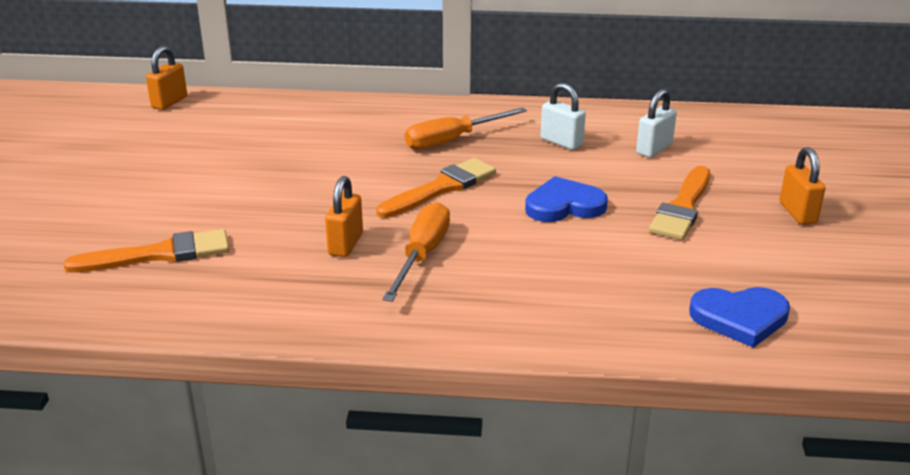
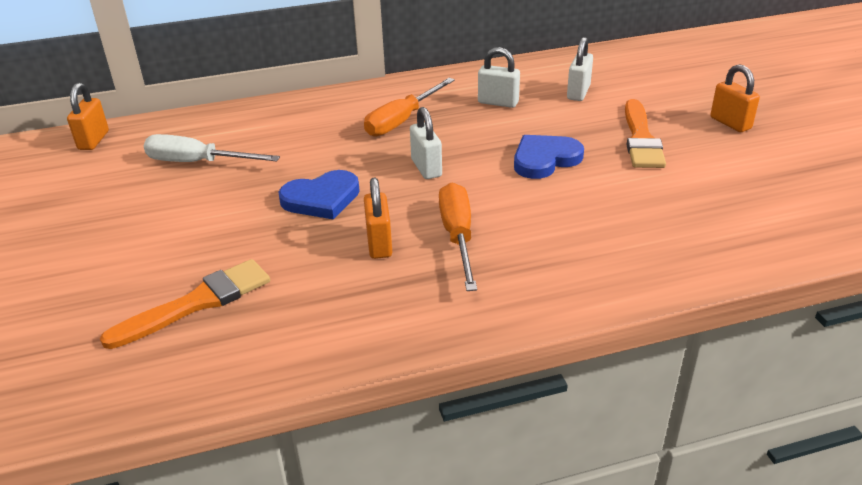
camera: 20 degrees left, 5 degrees up
(241, 139) = (197, 162): none -> white screwdriver
(441, 188) = (426, 168): orange brush -> white padlock
(740, 318) = (761, 225): blue heart -> blue heart (321, 199)

